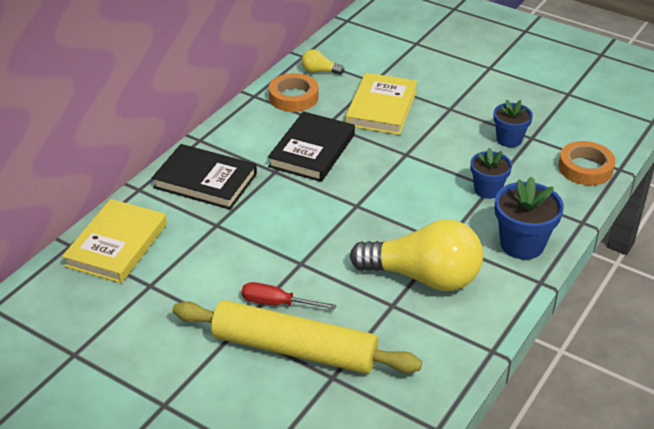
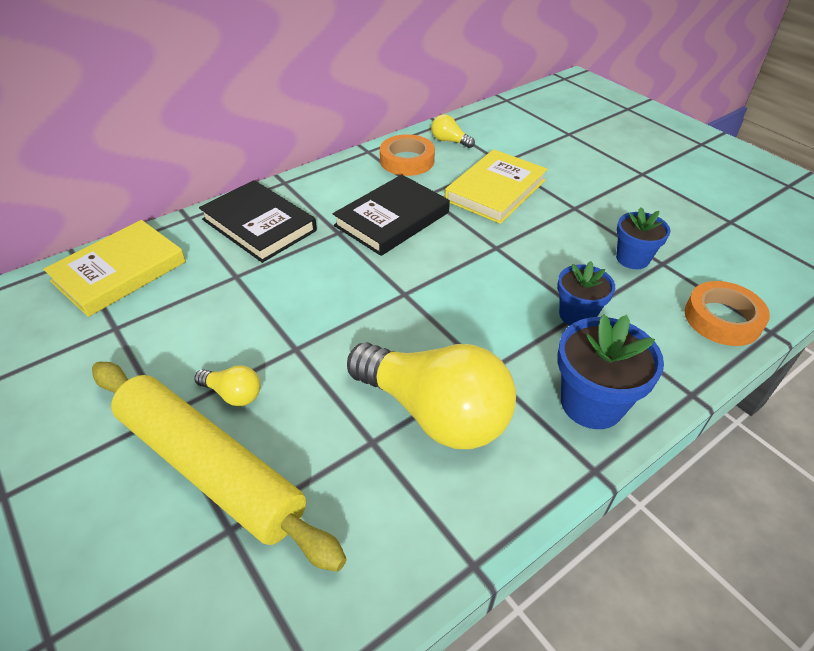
camera: 20 degrees right, 5 degrees up
(277, 303) = (233, 394): red screwdriver -> yellow light bulb

